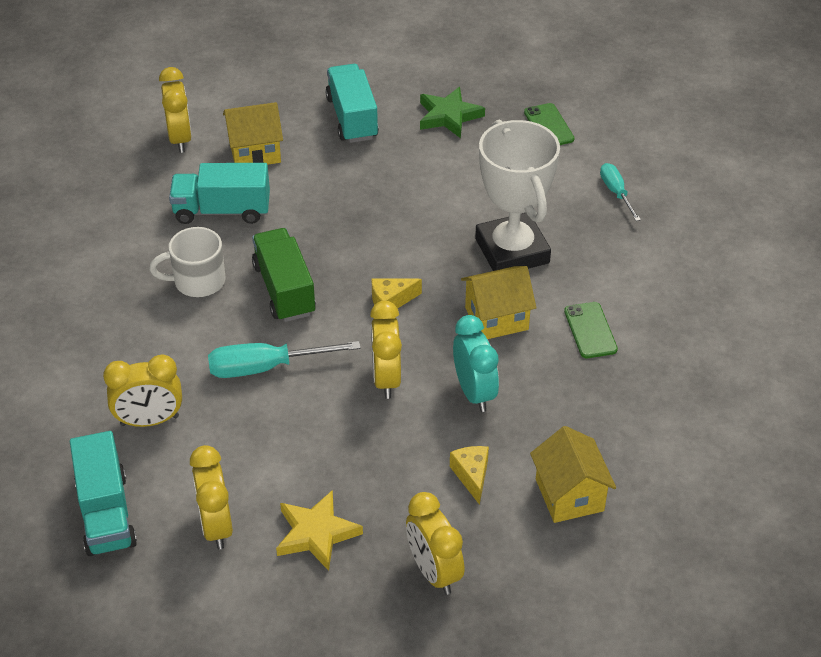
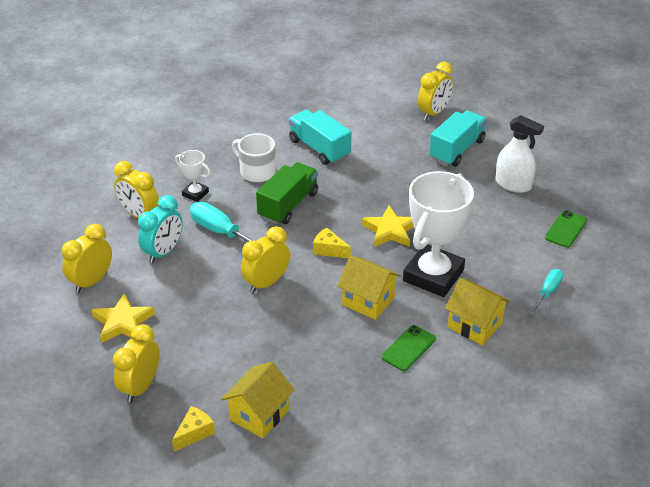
camera: 50 degrees right, 5 degrees down
(106, 513) = (62, 238): turquoise truck -> none
(172, 352) = (195, 194): none -> white trophy
(180, 139) = (354, 102): yellow clock -> yellow clock (434, 113)
(255, 152) = (379, 133): yellow house -> yellow house (475, 325)
(414, 240) = (390, 230): none -> yellow star
(449, 116) = (513, 184): green star -> white spray bottle
(471, 476) = (229, 362): yellow cheese -> yellow cheese (194, 433)
(474, 392) = (296, 325): turquoise clock -> turquoise clock (163, 252)

